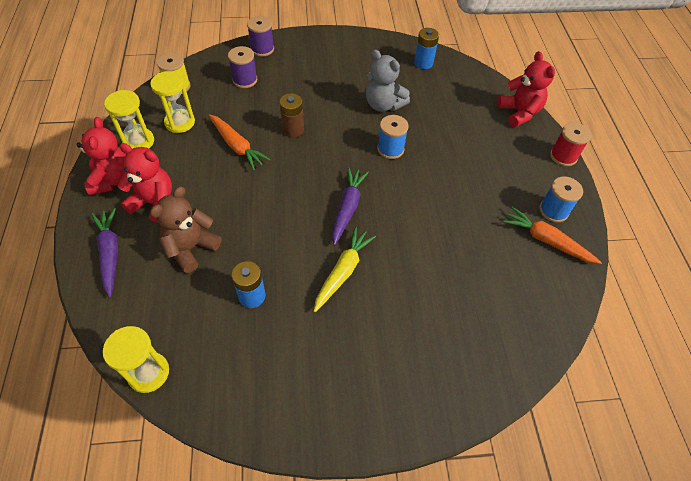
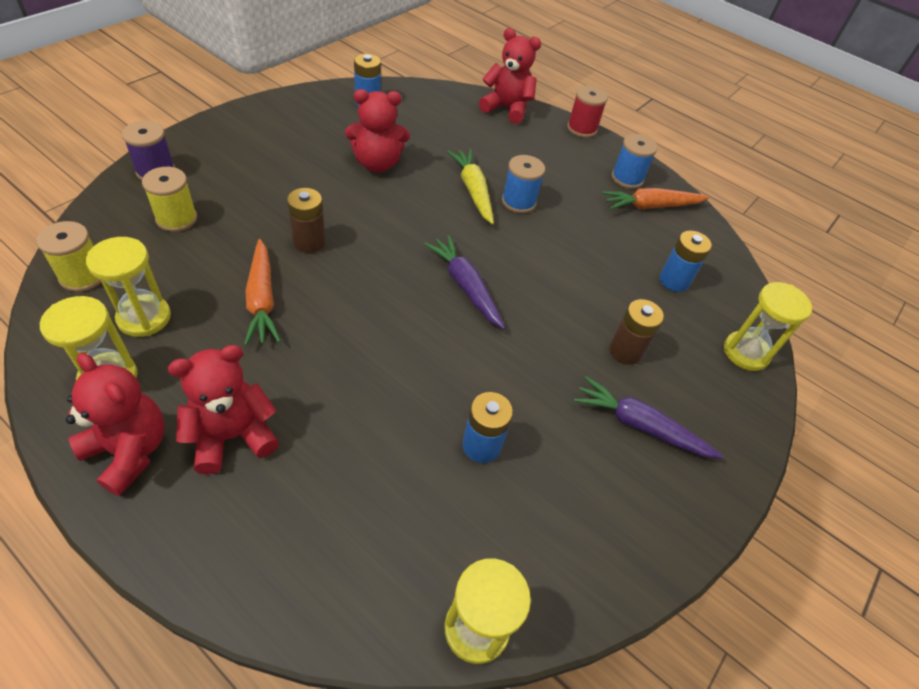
camera: 50 degrees left, 5 degrees down
(110, 254) = (248, 543): purple carrot -> purple carrot (640, 426)
(191, 248) = (349, 451): brown teddy bear -> none
(237, 146) = (262, 299): orange carrot -> orange carrot turned 75 degrees clockwise
(245, 80) = (176, 218): purple spool -> yellow spool
(343, 272) = (535, 351): yellow carrot -> yellow carrot (473, 191)
(383, 105) = (377, 163): grey teddy bear -> red teddy bear
(390, 149) = (436, 203): blue spool -> blue spool (518, 202)
(399, 314) = (625, 351): none -> brown battery
(485, 381) = (745, 352): none -> yellow hourglass
(494, 299) = (674, 281): none -> blue battery

